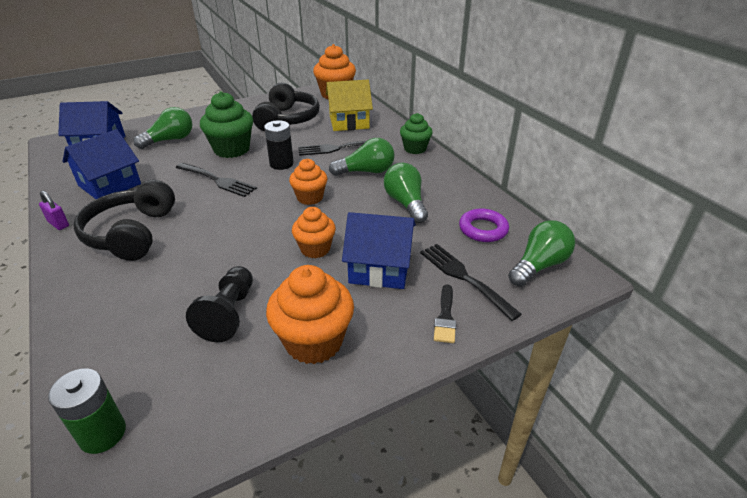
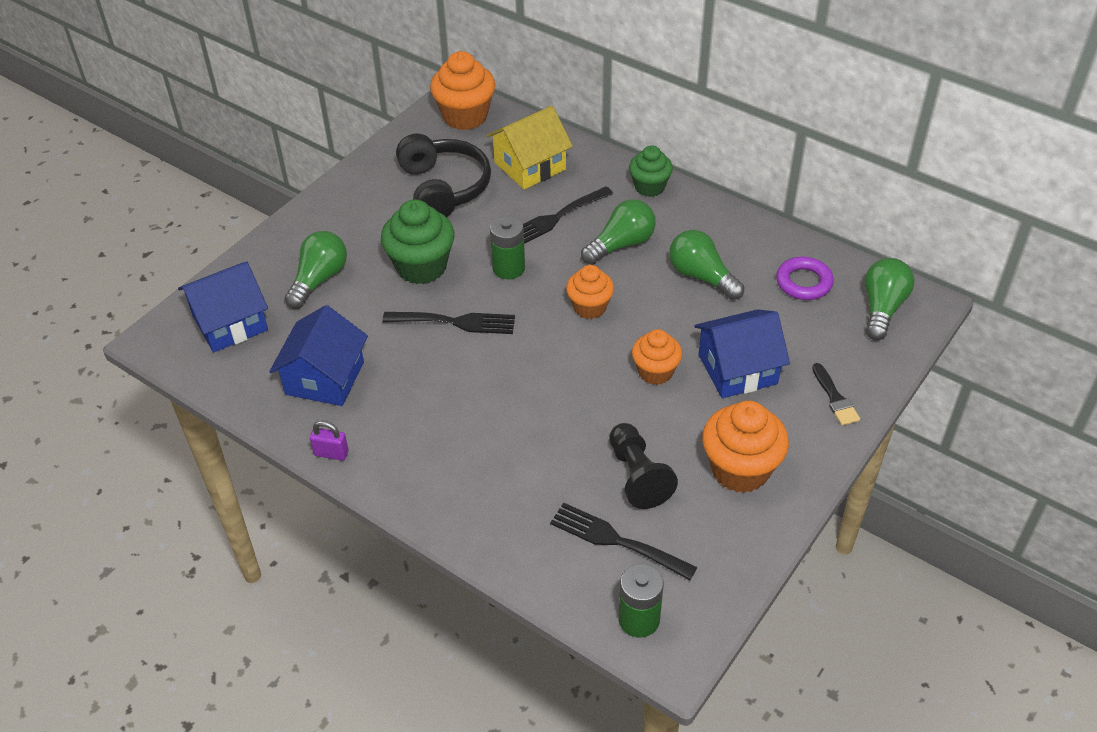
camera: 25 degrees left, 10 degrees up
(131, 233) = (435, 431): black headphones -> none
(281, 164) = (508, 268): black battery -> green battery
(464, 277) = (823, 349): black fork -> black fork (616, 540)

